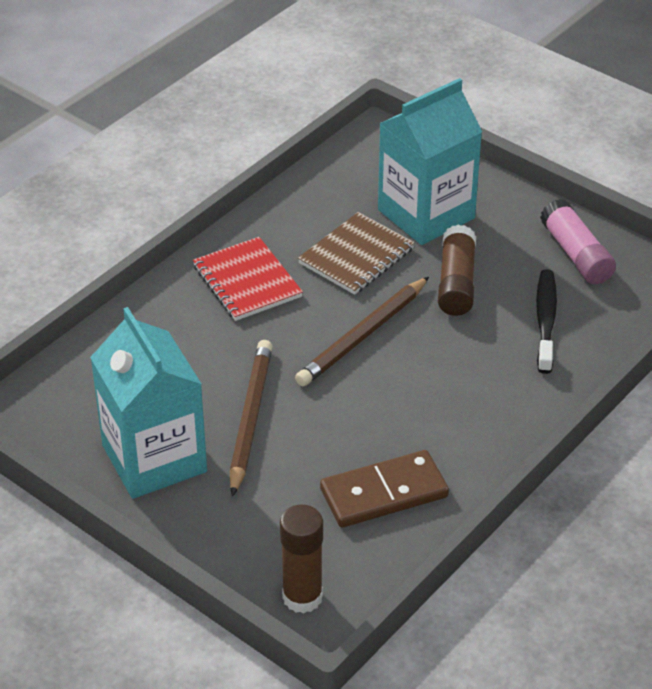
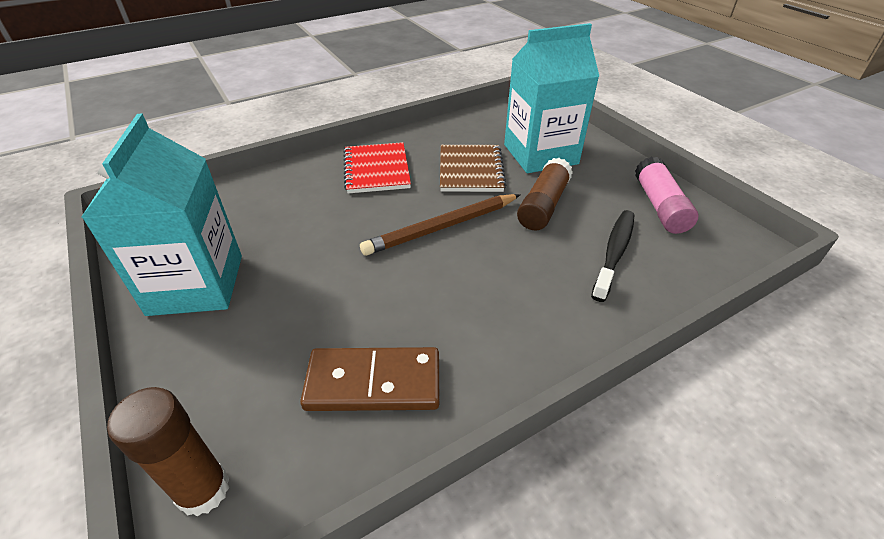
camera: 20 degrees right, 0 degrees up
(251, 418) = (303, 271): brown pencil -> none
(356, 256) = (470, 170): brown notebook -> brown notebook turned 60 degrees counterclockwise

